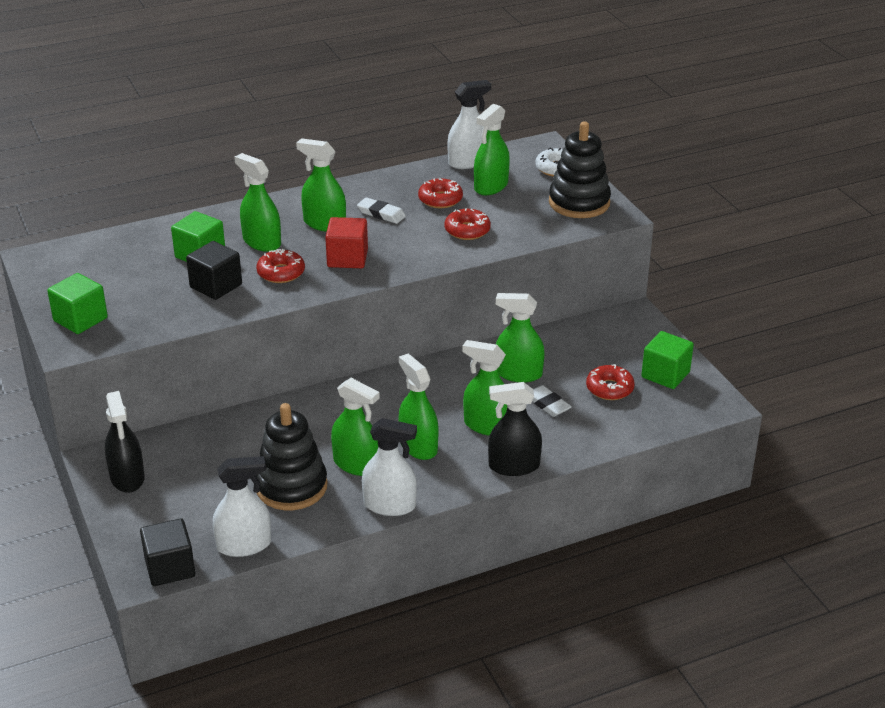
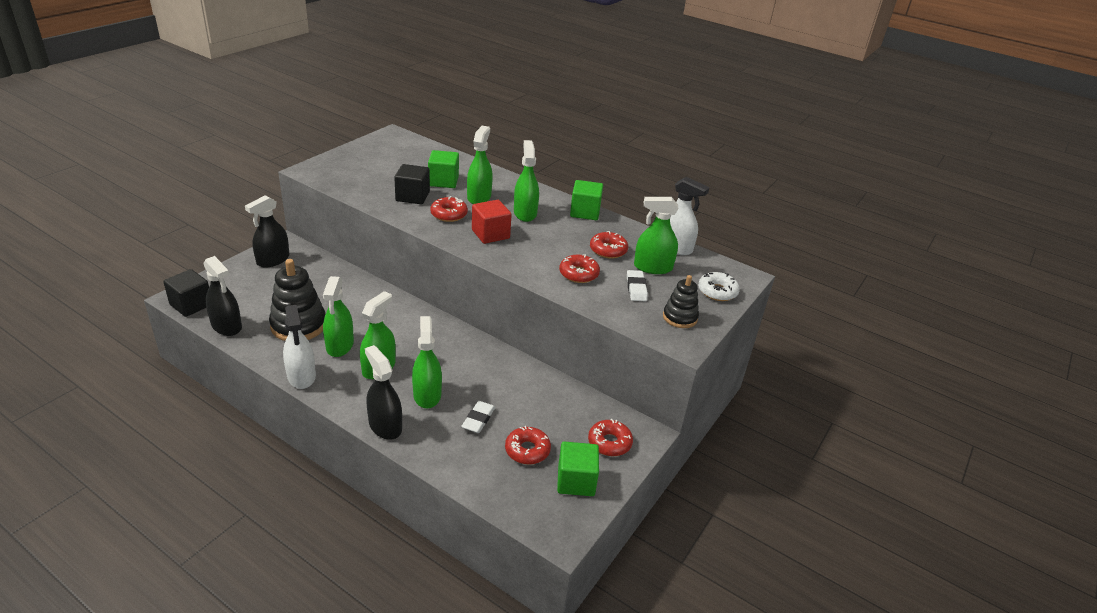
camera: 55 degrees right, 0 degrees up
(80, 319) = (340, 165): green cube -> green cube (585, 212)
(244, 545) = (226, 326): white spray bottle -> black spray bottle
(381, 214) = (561, 231): white eraser -> white eraser (636, 288)
(518, 374) = (506, 390): green spray bottle -> none
(579, 203) = (680, 317): black stacking toy -> black stacking toy, size x0.59
(632, 339) = (609, 443): none -> red donut

